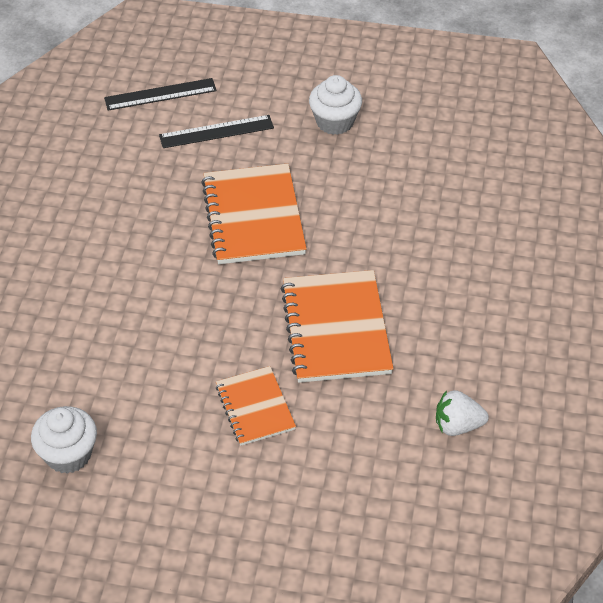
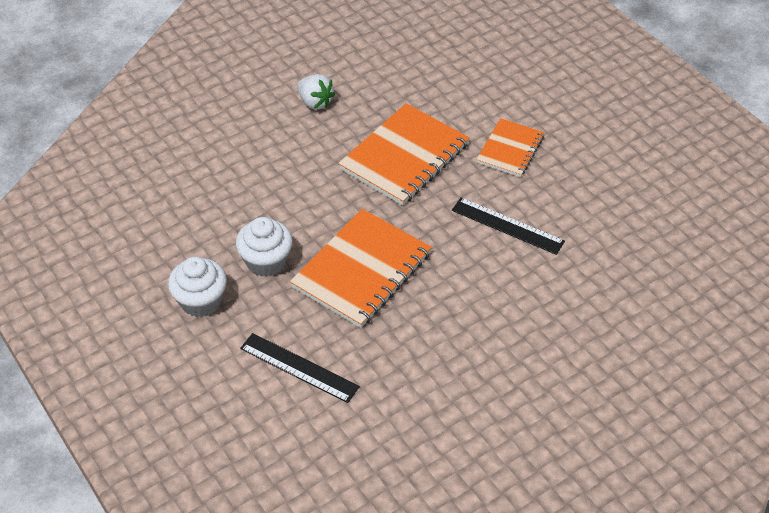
camera: 135 degrees left, 0 degrees up
(68, 454) = (658, 203): white cupcake -> white cupcake (266, 261)
(160, 94) = (298, 447): black ruler -> black ruler (507, 225)
(457, 425) = (405, 63): white strawberry -> white strawberry (315, 102)

